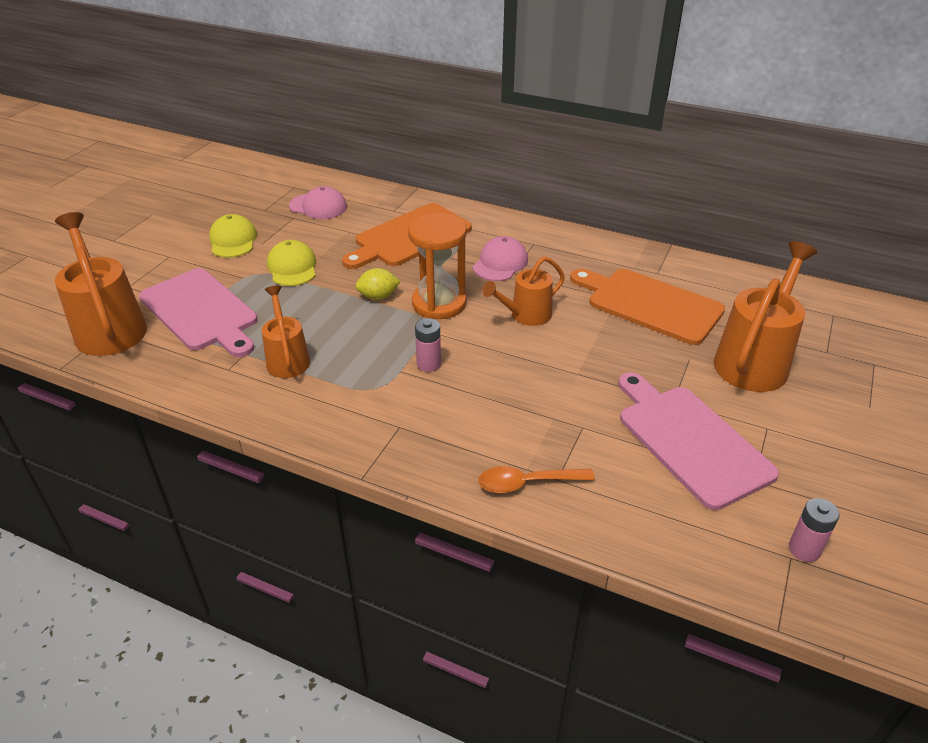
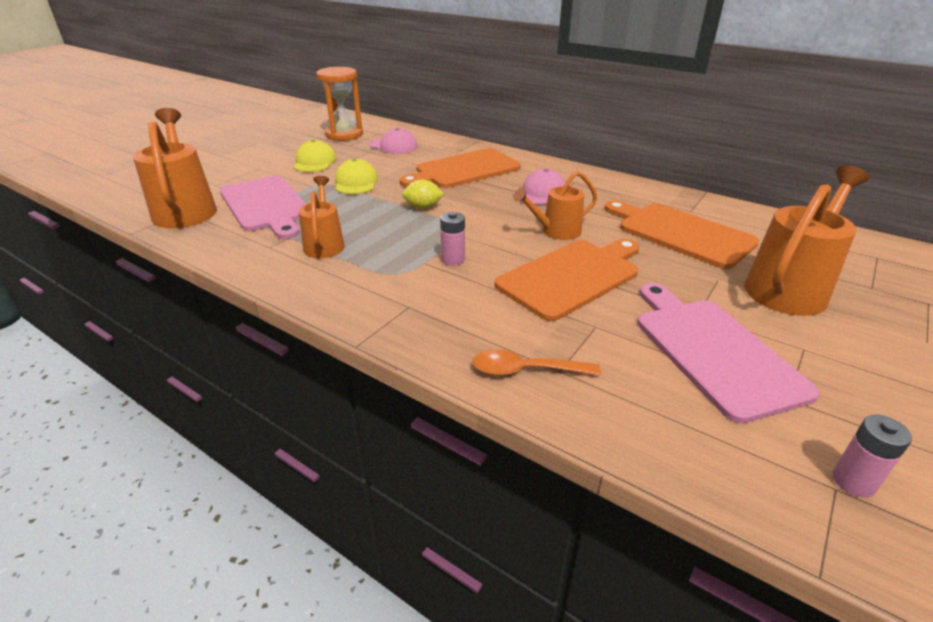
camera: 10 degrees right, 5 degrees down
(439, 303) = (476, 216): orange hourglass -> orange hourglass (344, 134)
(551, 371) = (571, 276): none -> orange cutting board

